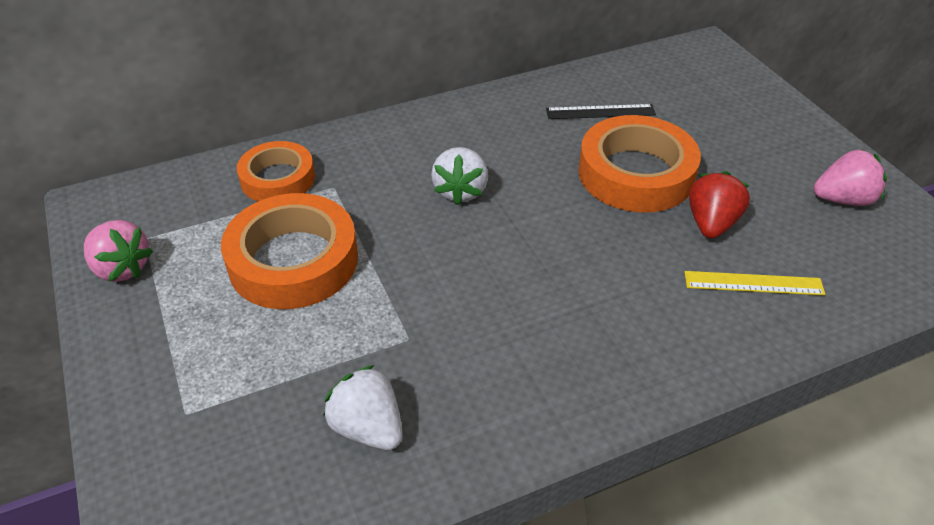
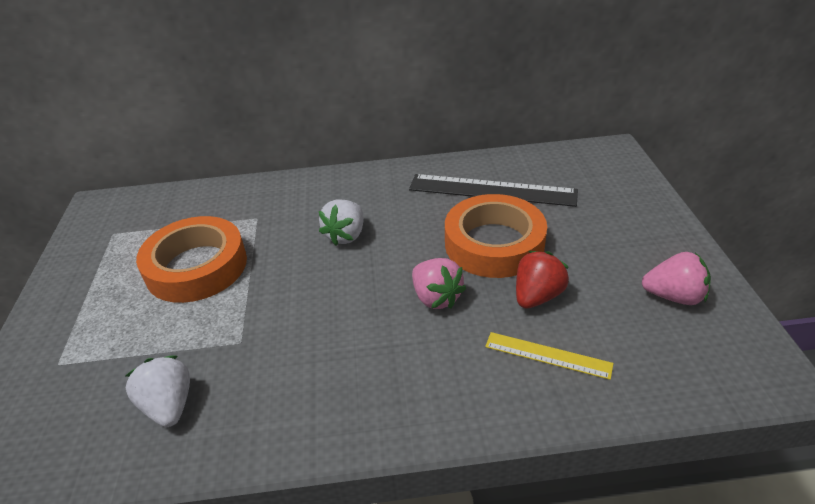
camera: 20 degrees right, 5 degrees down
(122, 268) = (85, 252): pink strawberry -> pink strawberry (436, 298)
(278, 179) = (223, 206): orange tape -> none
(600, 112) = (492, 190): black ruler -> black ruler, size x1.82

